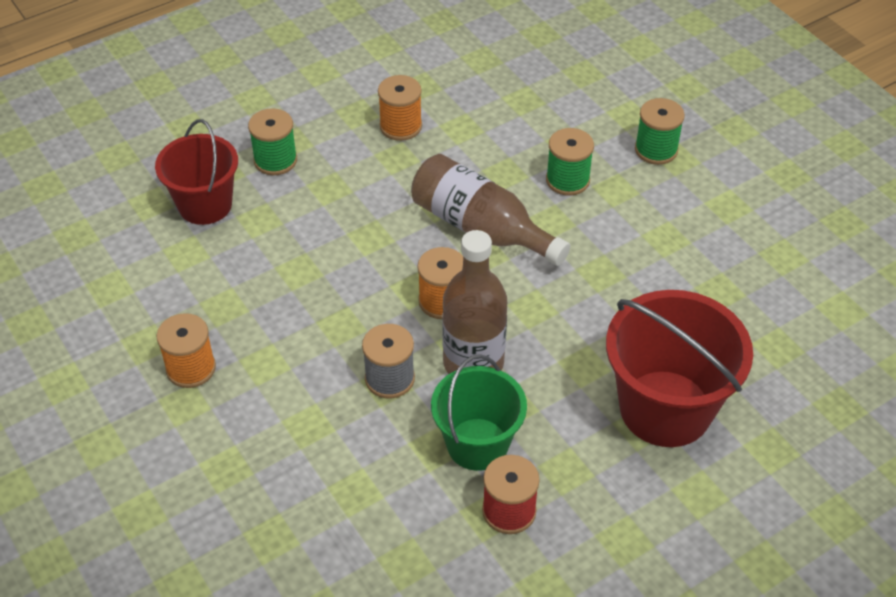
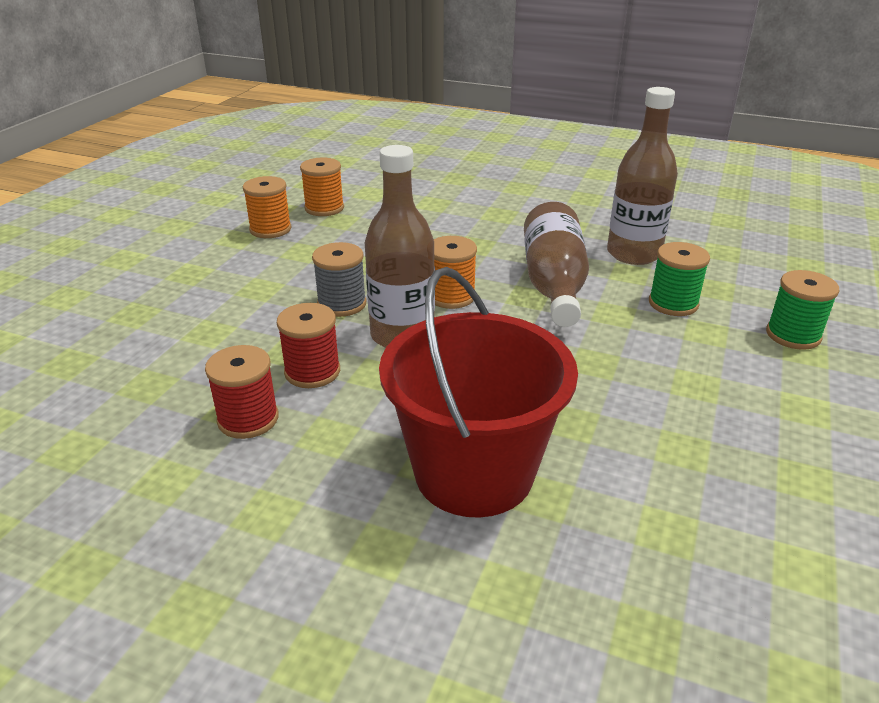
camera: 55 degrees right, 15 degrees down
(205, 205) = (420, 183): red bucket -> none
(275, 160) = (494, 189): green spool -> none
(400, 126) = (601, 216): orange spool -> orange spool (324, 208)
(477, 444) = (312, 372): green bucket -> red spool
(480, 151) = (633, 254): none -> brown bottle

